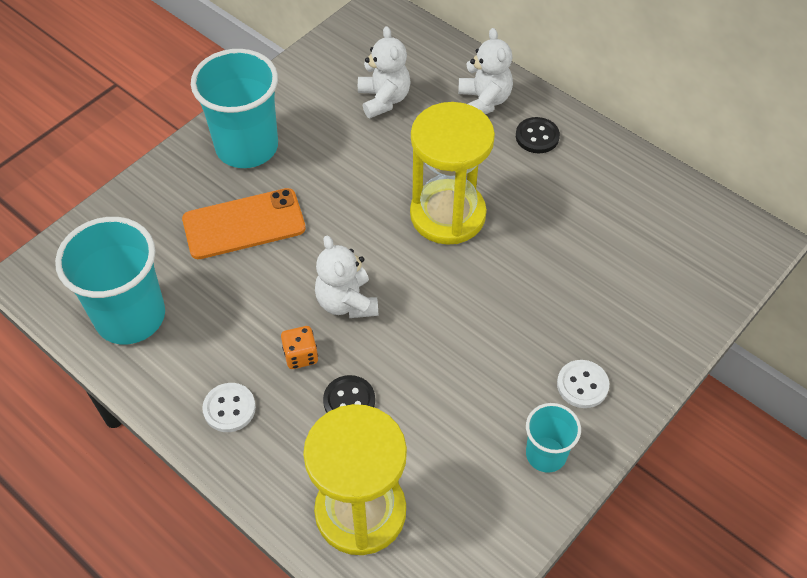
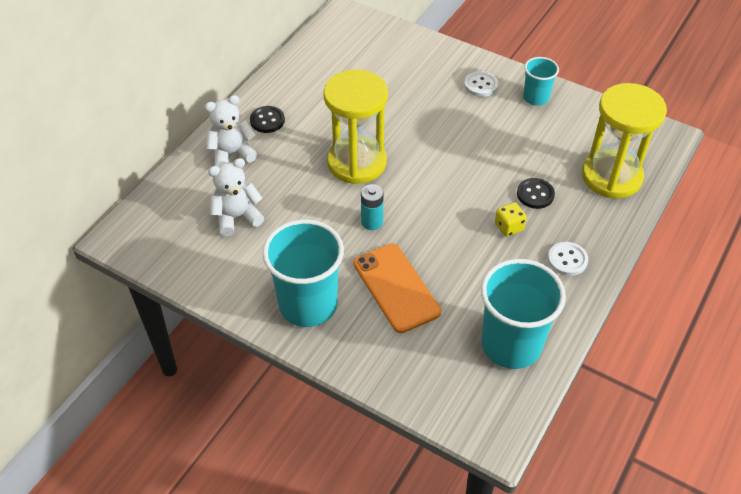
camera: 100 degrees left, 5 degrees down
(300, 355) = (509, 227): orange dice -> yellow dice
(346, 216) = (372, 222): none -> turquoise battery
(347, 302) = (454, 208): white teddy bear -> none

